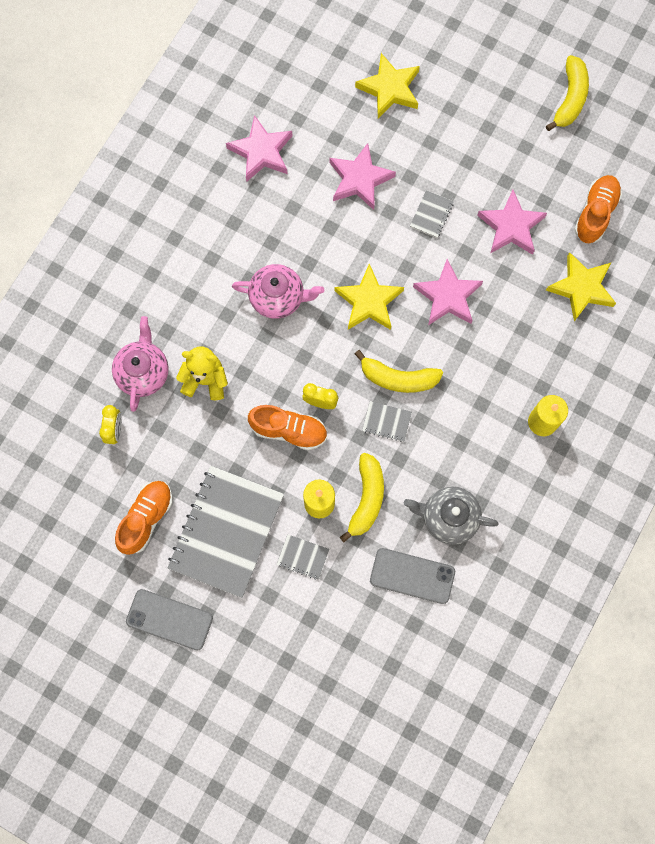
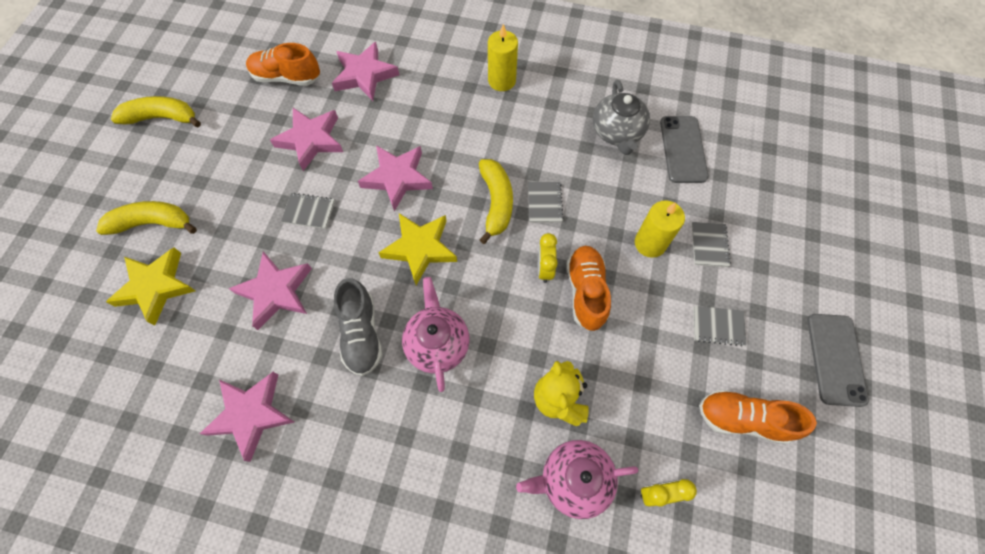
camera: 105 degrees left, 10 degrees down
(226, 531) = (718, 326): grey notebook -> grey notebook, size x0.40
(303, 240) = (361, 334): none -> grey shoe
(366, 498) = (628, 202): yellow banana -> yellow banana (153, 223)
(581, 288) = (365, 75): yellow star -> pink star

